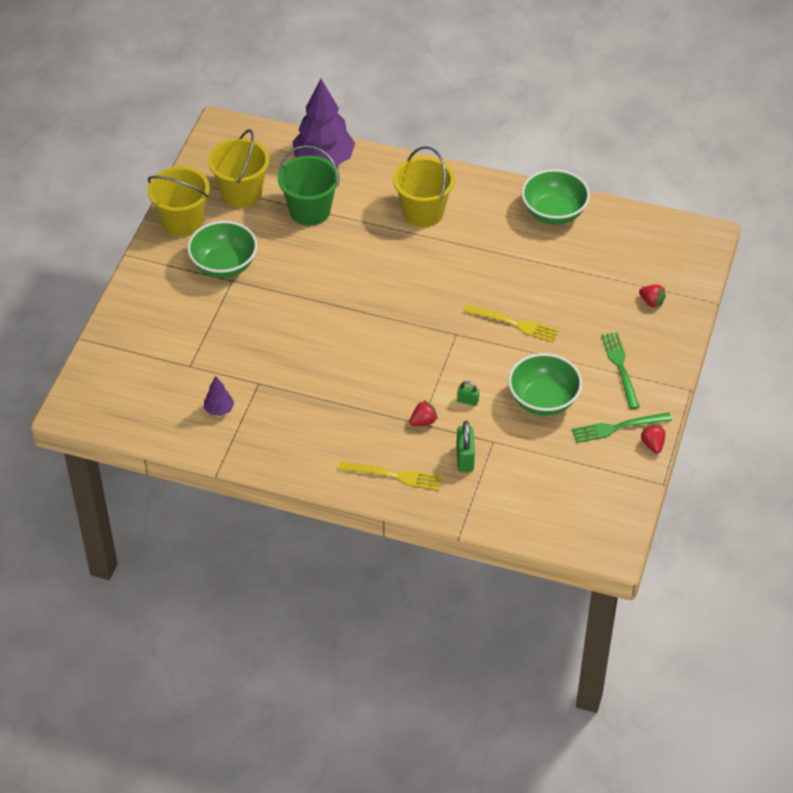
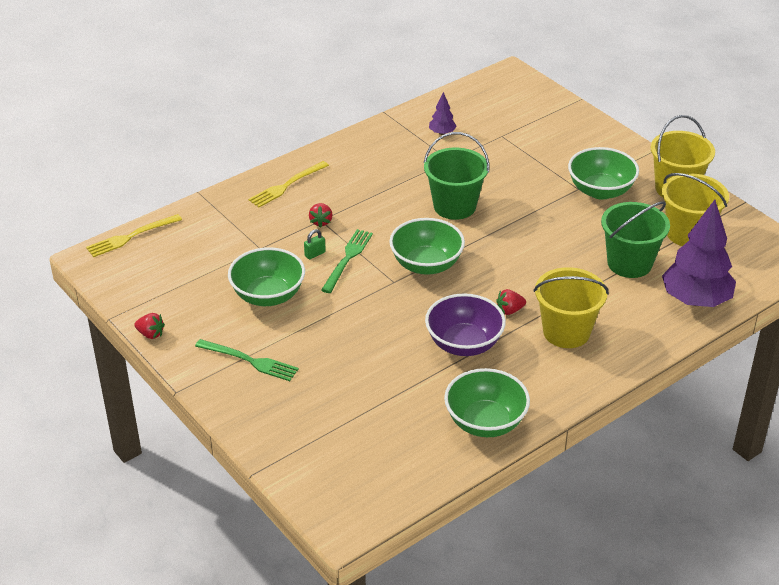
camera: 125 degrees right, 10 degrees down
(325, 346) = (454, 206): none -> green bucket
(417, 325) = (426, 264): none -> green bowl
(465, 458) = (261, 226): green padlock -> none
(487, 259) = (464, 344): none -> purple bowl
(514, 324) = (369, 321): yellow fork -> yellow fork (131, 237)
(617, 427) = (192, 323): green fork -> green fork (347, 259)
(651, 302) = (301, 427): red strawberry -> red strawberry (509, 310)

